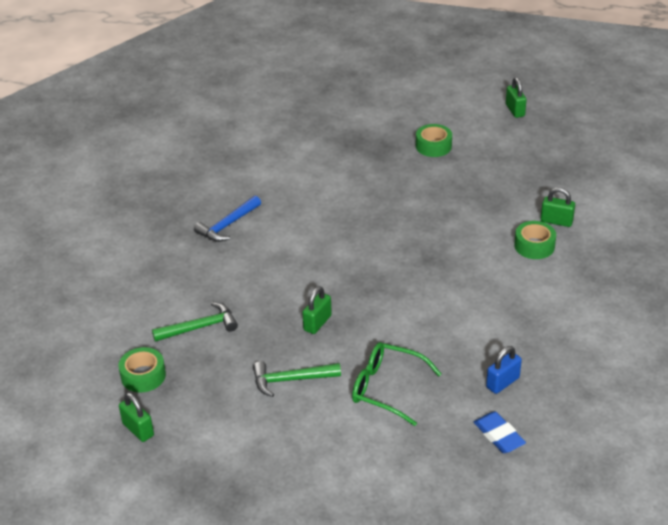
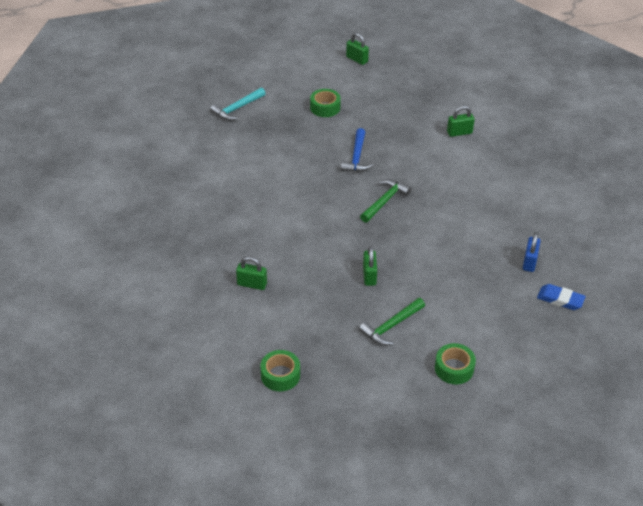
camera: 35 degrees left, 5 degrees up
(138, 429) = (317, 417): green padlock -> green padlock (252, 284)
(200, 327) = (287, 318): green hammer -> green hammer (384, 201)
(228, 225) = (229, 229): blue hammer -> blue hammer (357, 157)
(344, 117) = (237, 108): none -> turquoise hammer
(386, 388) = (461, 301): green glasses -> none
(534, 246) = (461, 156): green tape -> green tape (454, 368)

